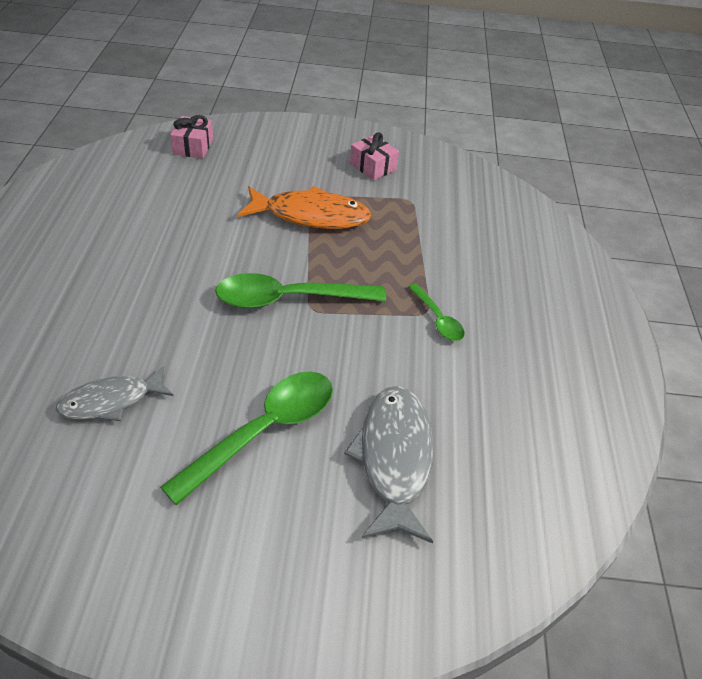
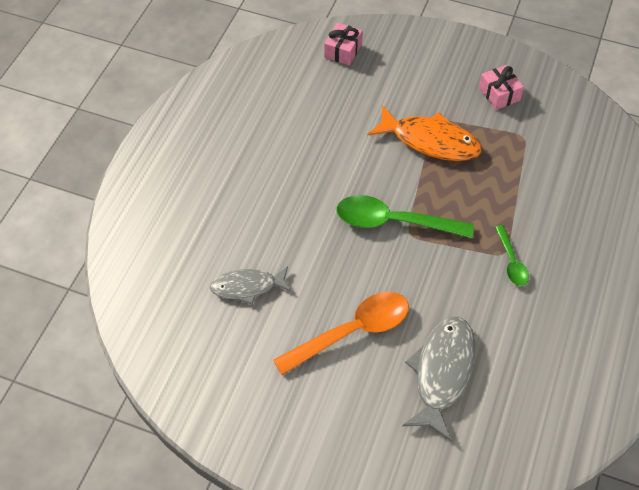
camera: 20 degrees right, 10 degrees up
(264, 431) = (351, 332): green spoon -> orange spoon

